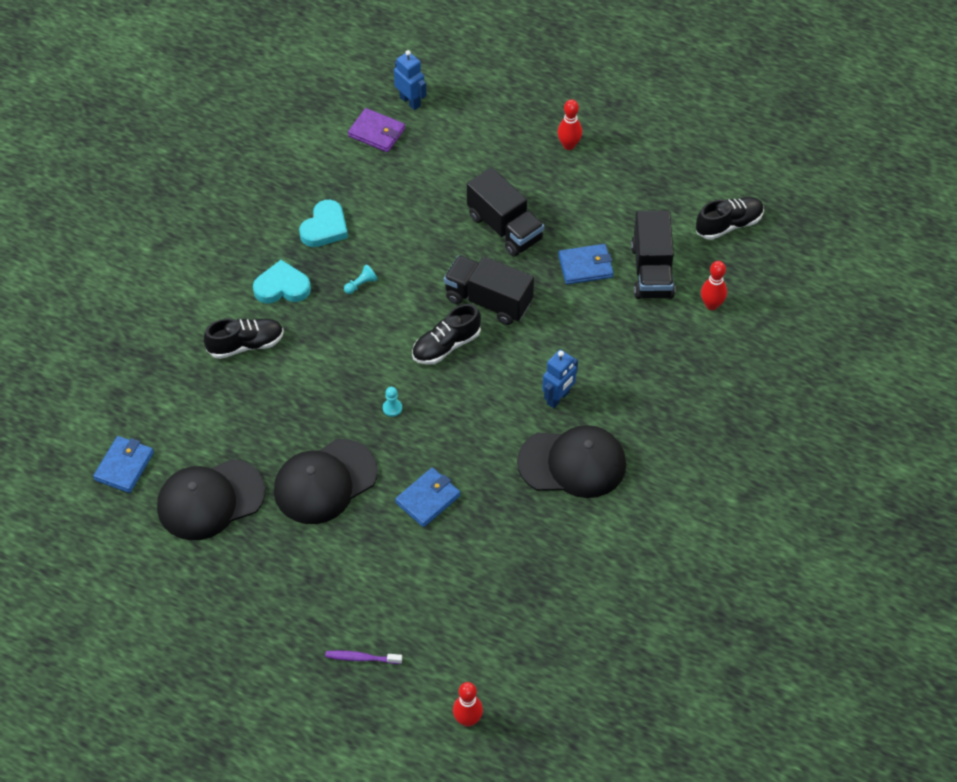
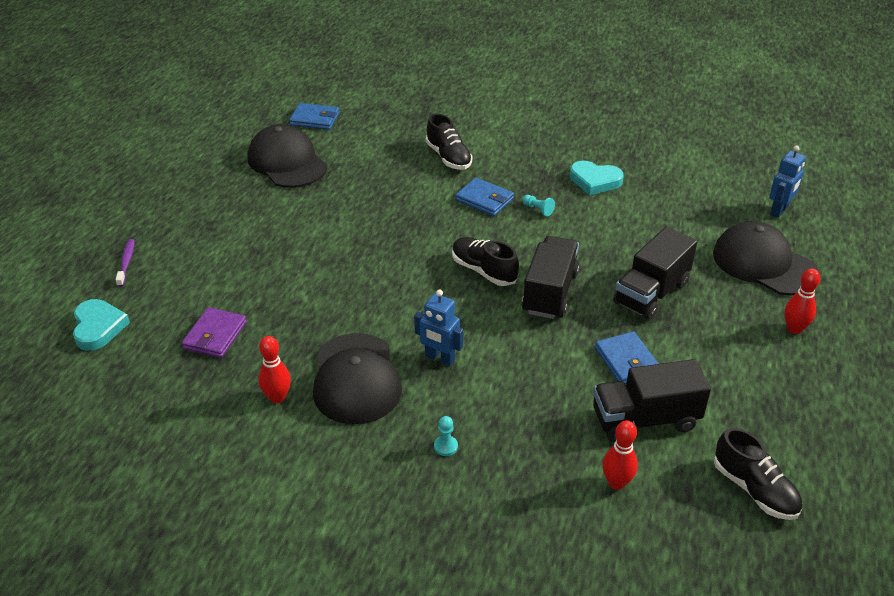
camera: 80 degrees right, 15 degrees down
(282, 287) = (517, 167): turquoise heart -> turquoise heart (98, 327)
(325, 482) = (312, 218): black cap -> black cap (764, 264)
(376, 132) = (726, 195): purple wallet -> purple wallet (215, 335)
(392, 408) = (400, 246): turquoise pawn -> turquoise pawn (445, 446)
(428, 499) = (299, 281): blue wallet -> blue wallet (484, 200)
(467, 720) = (51, 337): red bowling pin -> red bowling pin (277, 397)

